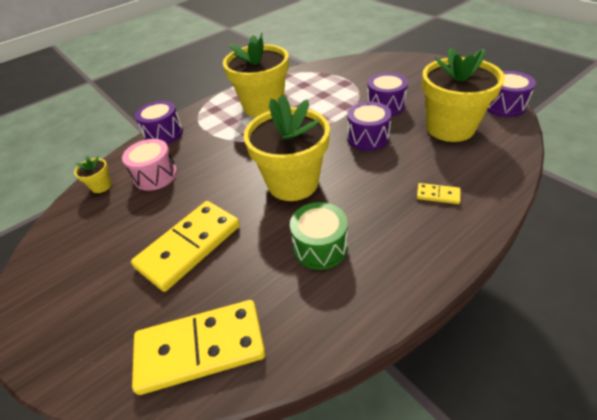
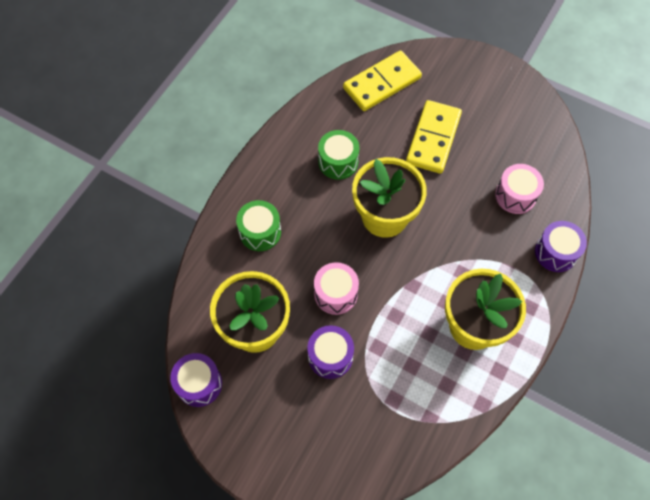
camera: 155 degrees right, 20 degrees up
(101, 186) = (555, 172): yellow flower pot -> none
(368, 138) = (335, 294): purple drum -> pink drum
(438, 195) = (260, 232): yellow domino -> green drum

